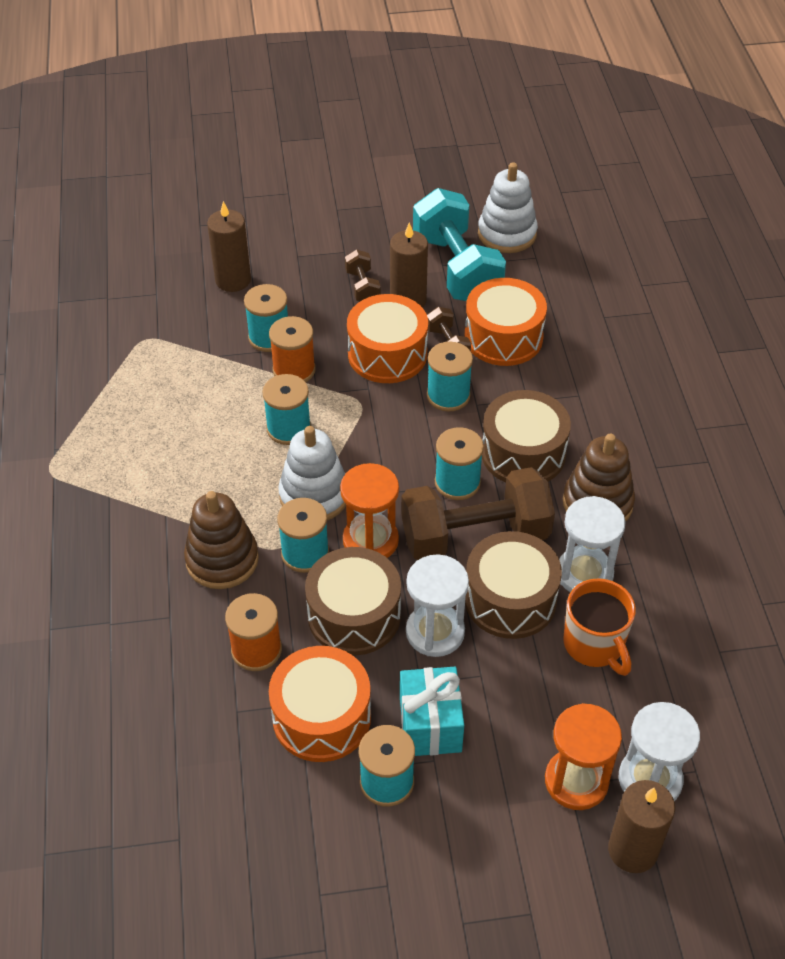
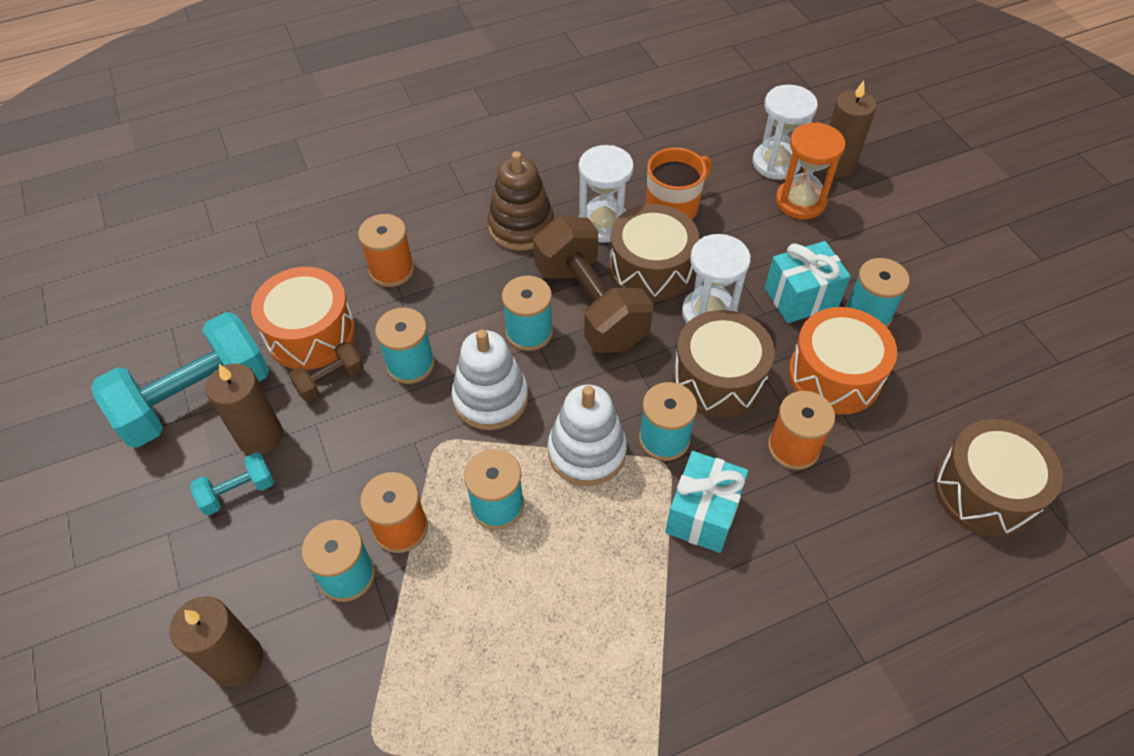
camera: 105 degrees left, 5 degrees up
(222, 560) = (703, 514): brown stacking toy -> turquoise gift
(362, 287) = (238, 492): brown dumbbell -> turquoise dumbbell
(370, 540) = (626, 386): orange hourglass -> none
(387, 354) = (355, 436): orange drum -> none
(507, 234) = (128, 362): white stacking toy -> white stacking toy (490, 398)
(523, 453) = (475, 288): brown drum -> brown drum (985, 491)
(563, 397) = (391, 270): none -> orange spool

